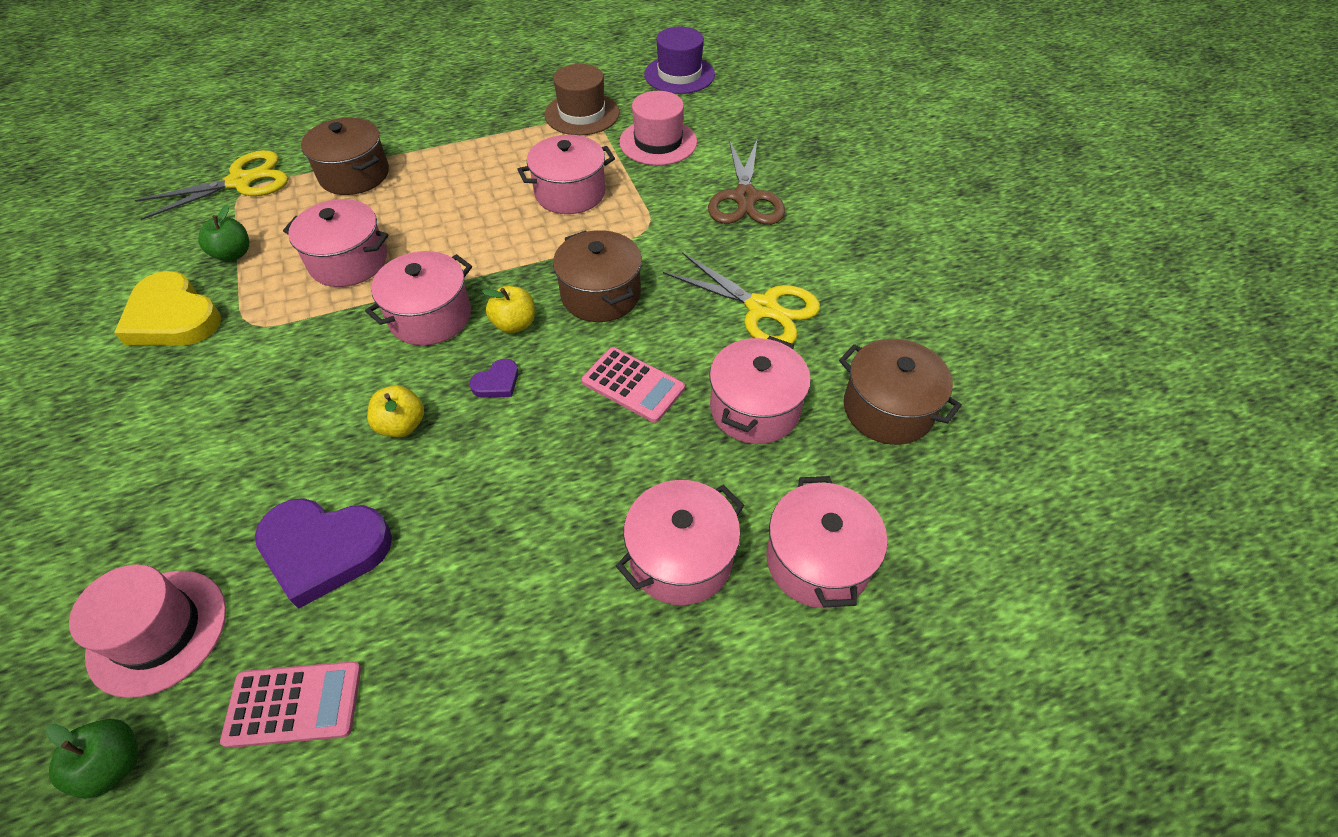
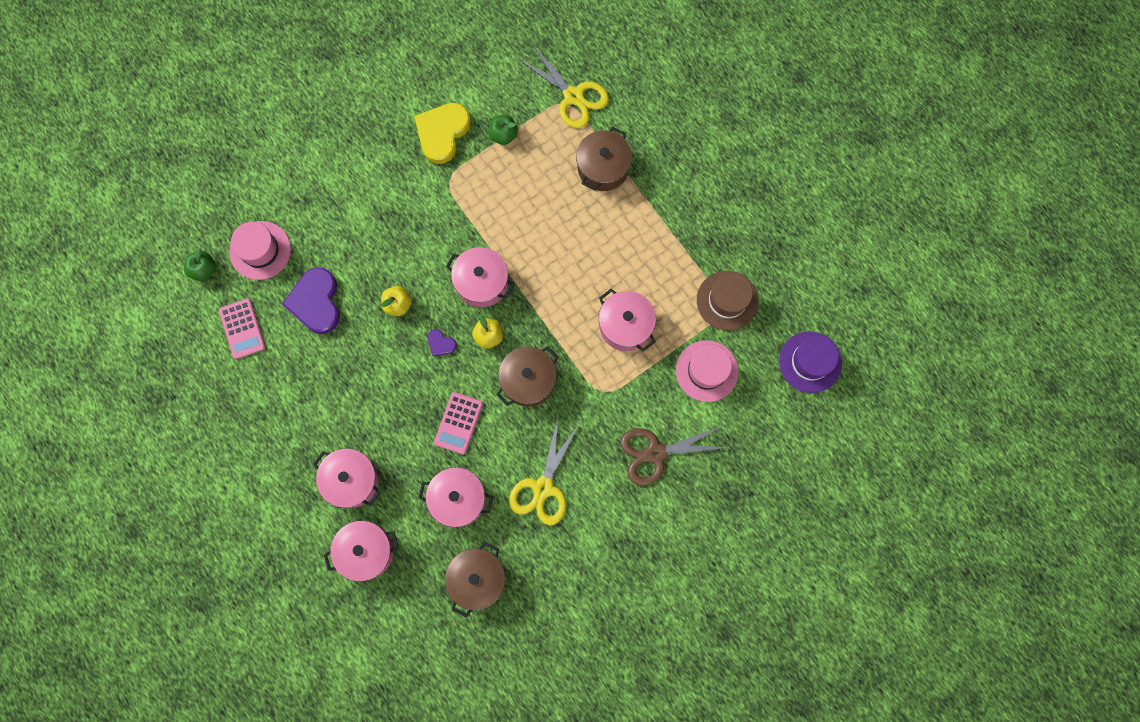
camera: 75 degrees right, 25 degrees up
(348, 262) = (516, 209): pink pot -> none

